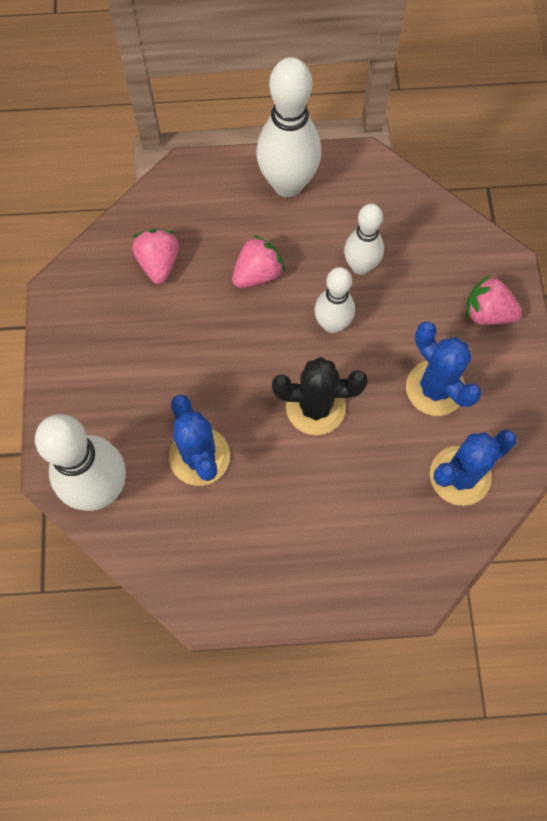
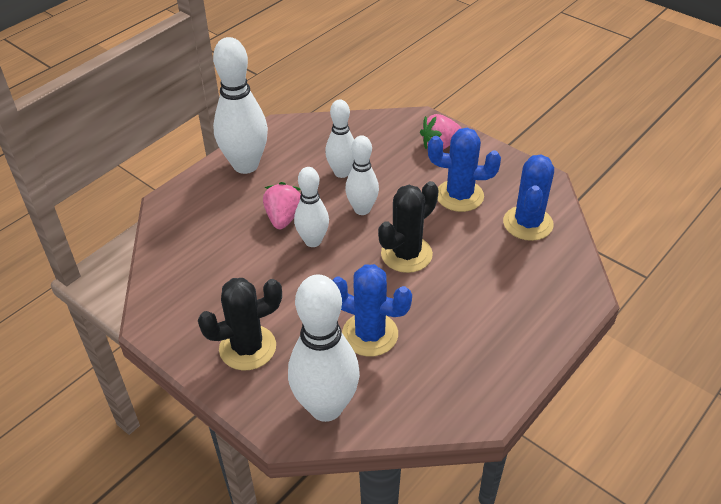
camera: 45 degrees left, 25 degrees down
(101, 380) = (247, 348): none -> black cactus
(159, 263) = (209, 258): pink strawberry -> none
(255, 321) = (313, 241): none -> white bowling pin

